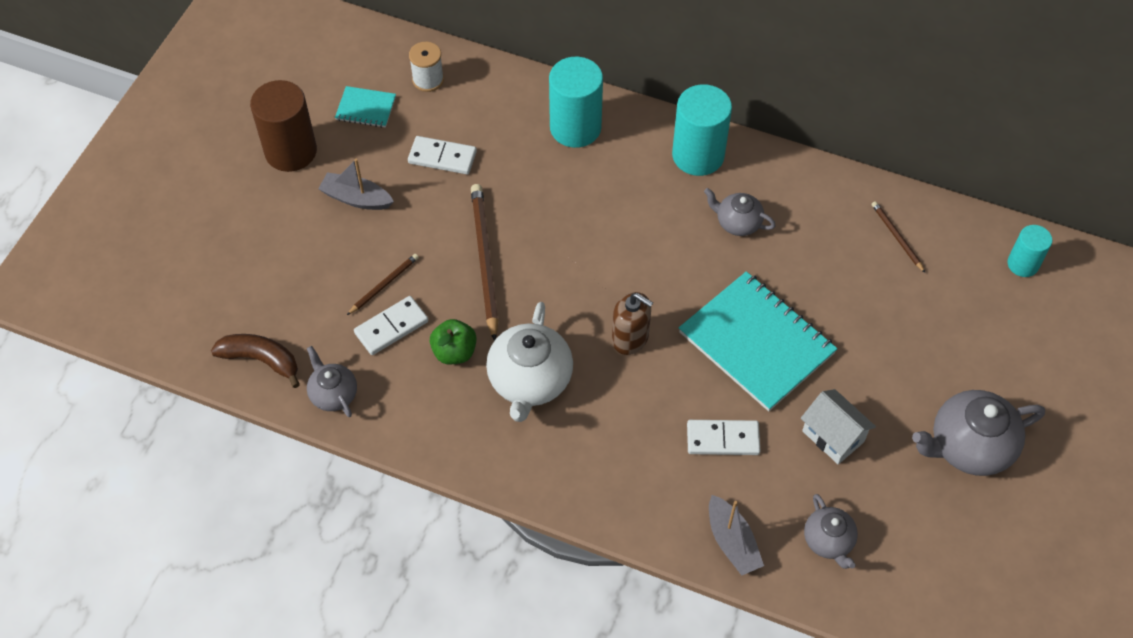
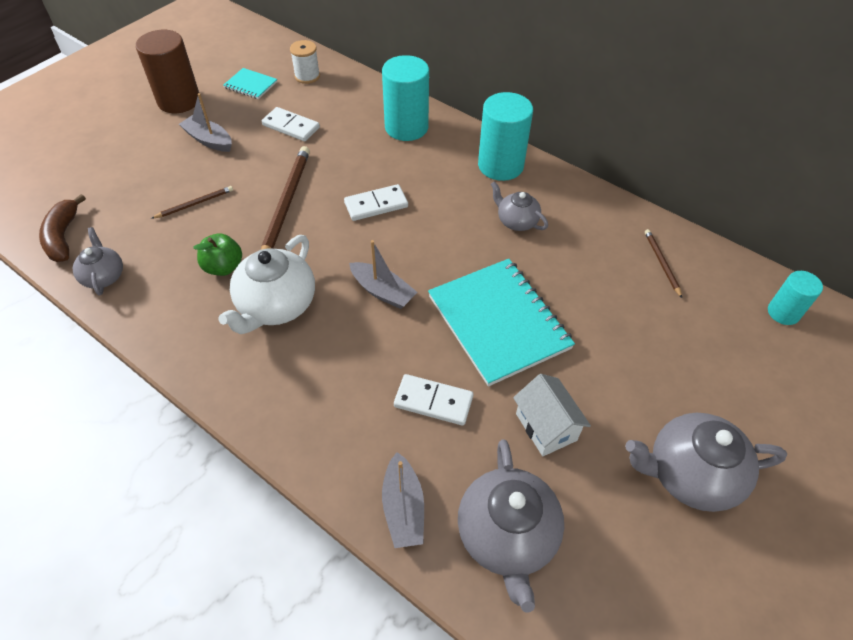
camera: 15 degrees right, 5 degrees down
(261, 360) = (63, 237): brown banana -> brown banana turned 135 degrees counterclockwise
(391, 327) = (182, 236): white domino -> white domino (376, 205)
(630, 338) = (382, 291): brown soap dispenser -> grey boat
(828, 541) = (507, 535): grey teapot -> grey teapot, size x1.74

